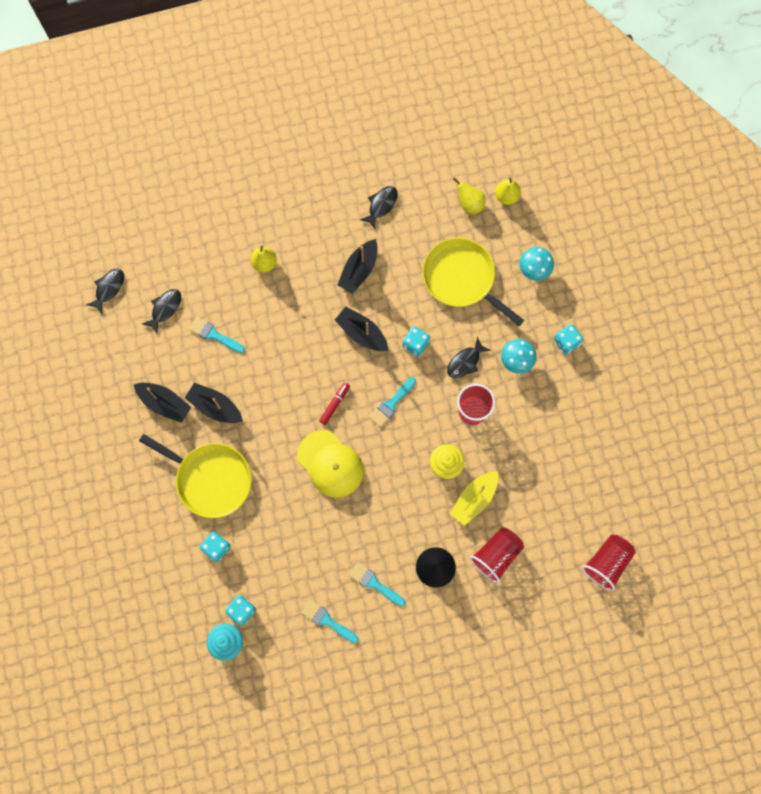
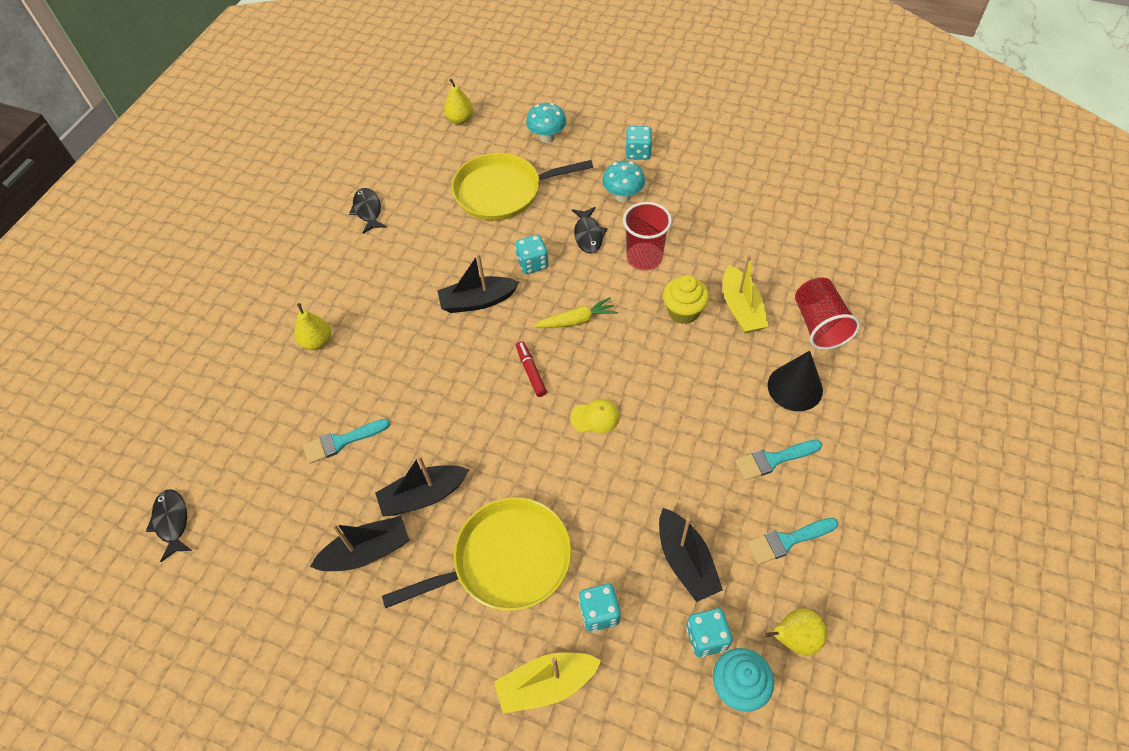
camera: 50 degrees left, 20 degrees down
(163, 547) = (546, 684): none -> yellow boat
(165, 309) = (260, 474): black fish -> none
(330, 464) = (595, 417): yellow cap -> yellow cap, size x0.48
(359, 270) = (411, 265): black boat -> black boat (685, 561)
(391, 404) = (576, 320): turquoise brush -> yellow carrot
(469, 204) = (439, 147): yellow pear -> yellow pear (794, 638)
(606, 562) = (890, 240): red cup -> none

